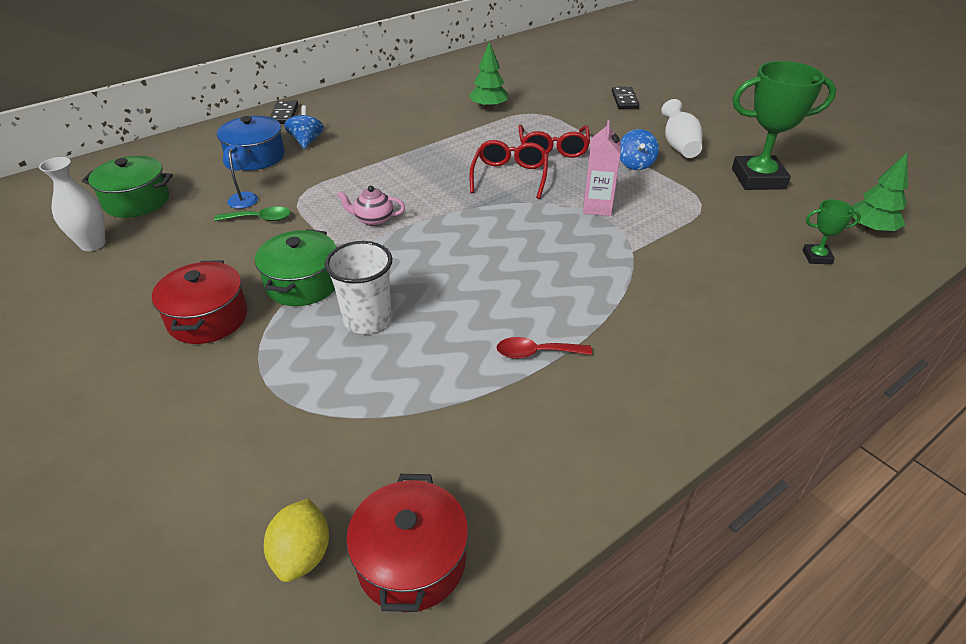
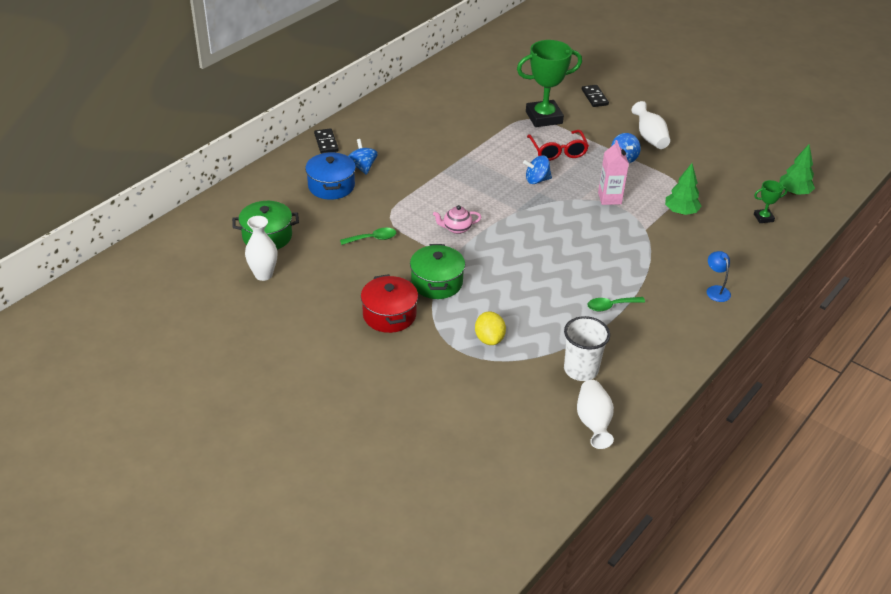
camera: 15 degrees left, 0 degrees up
(244, 197) = (348, 222): blue lamp -> blue lamp (716, 290)
(302, 554) = (535, 429): yellow lemon -> yellow lemon (489, 339)
(367, 319) = (495, 300): white cup -> white cup (581, 369)
(411, 561) = (593, 422): red pot -> white vase
(488, 107) = (490, 117): green tree -> green tree (680, 212)
(509, 176) = (536, 180): red glasses -> blue spinning top
(536, 353) = (611, 306): red spoon -> green spoon
(758, 179) = (713, 160): green trophy -> green trophy (544, 117)

